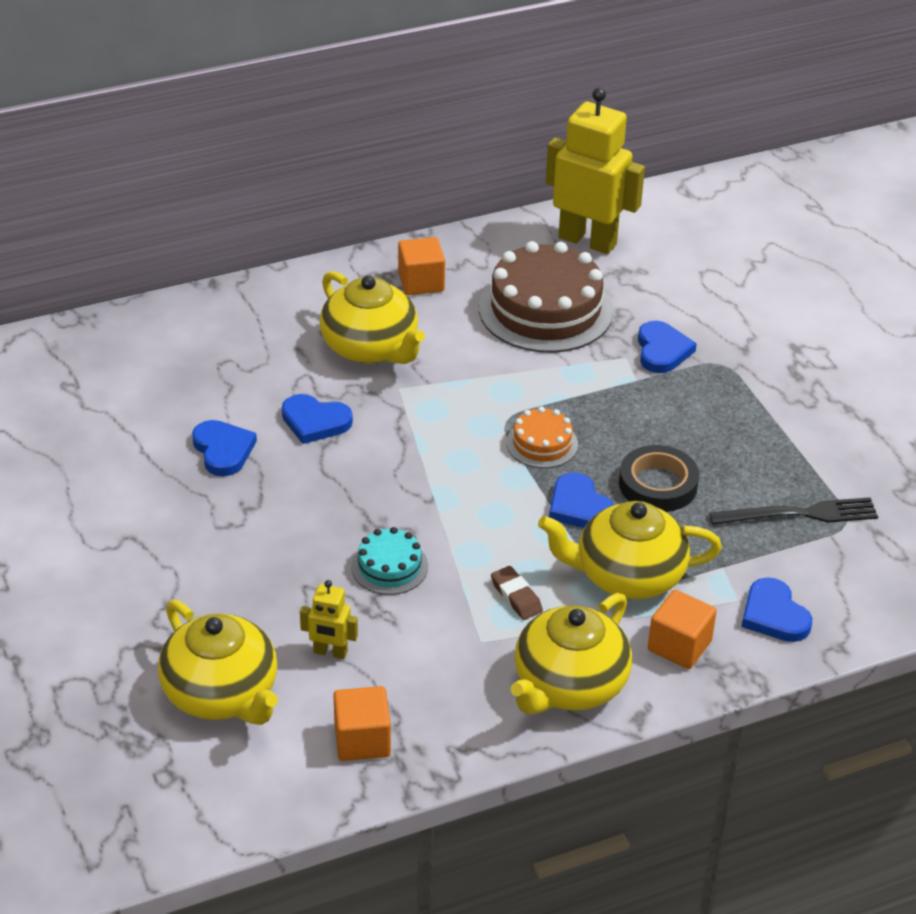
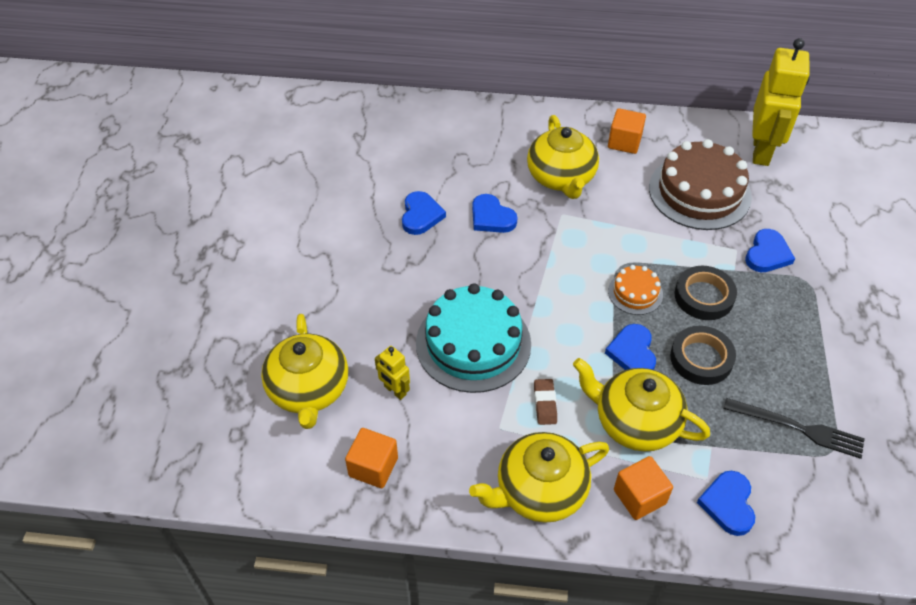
camera: 30 degrees right, 10 degrees up
(389, 566) = (473, 343): turquoise cake -> turquoise cake, size x2.03
(587, 241) = (761, 151): yellow robot -> yellow robot turned 45 degrees clockwise
(620, 420) = (704, 296): none -> black tape

